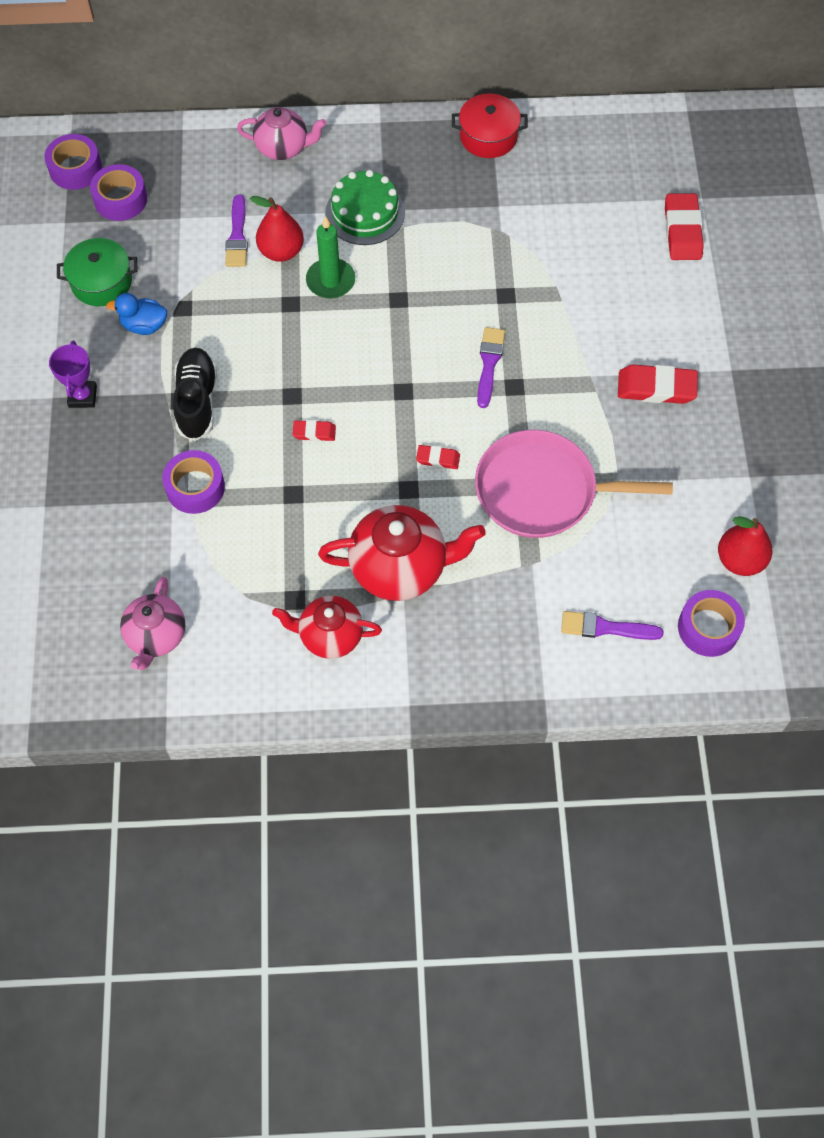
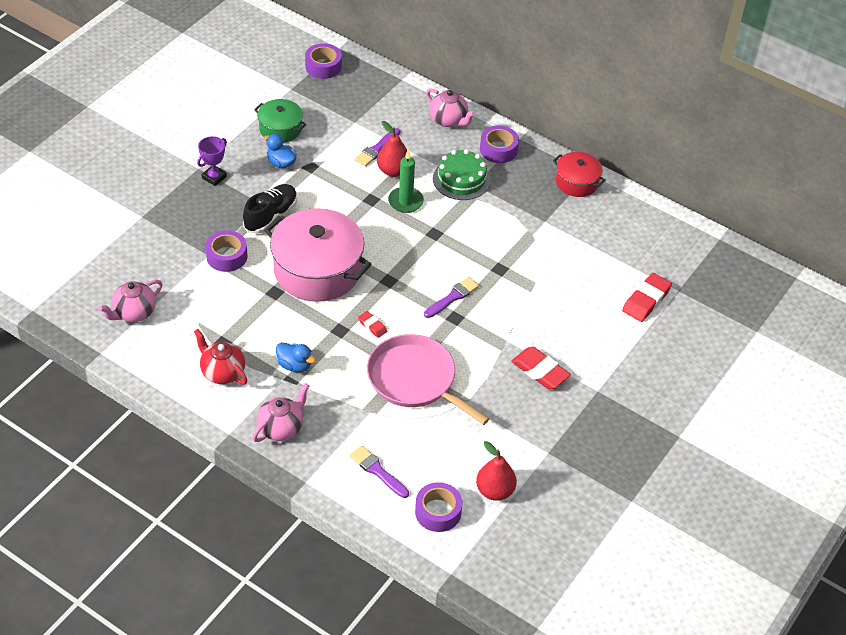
camera: 35 degrees right, 15 degrees down
(120, 199) = (332, 95): purple tape -> purple tape (498, 149)
(314, 432) = (317, 270): red eraser -> pink pot
(400, 568) = (294, 365): red teapot -> blue duck
(458, 654) = (281, 428): none -> pink teapot

